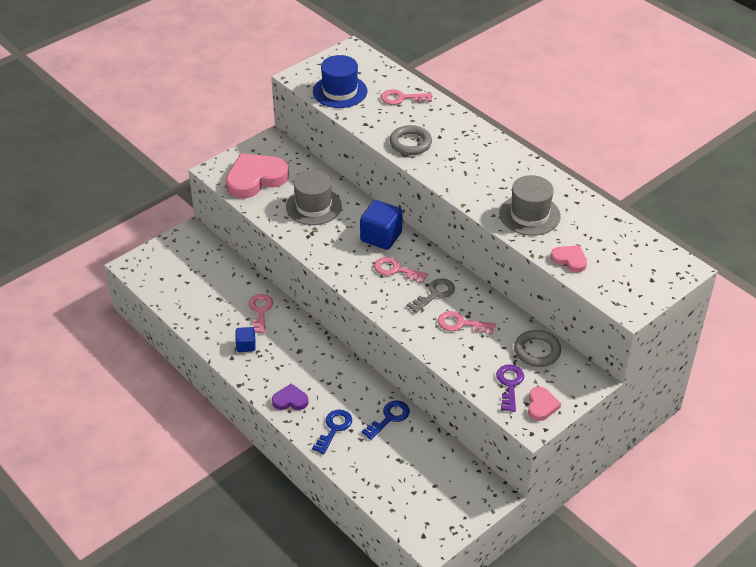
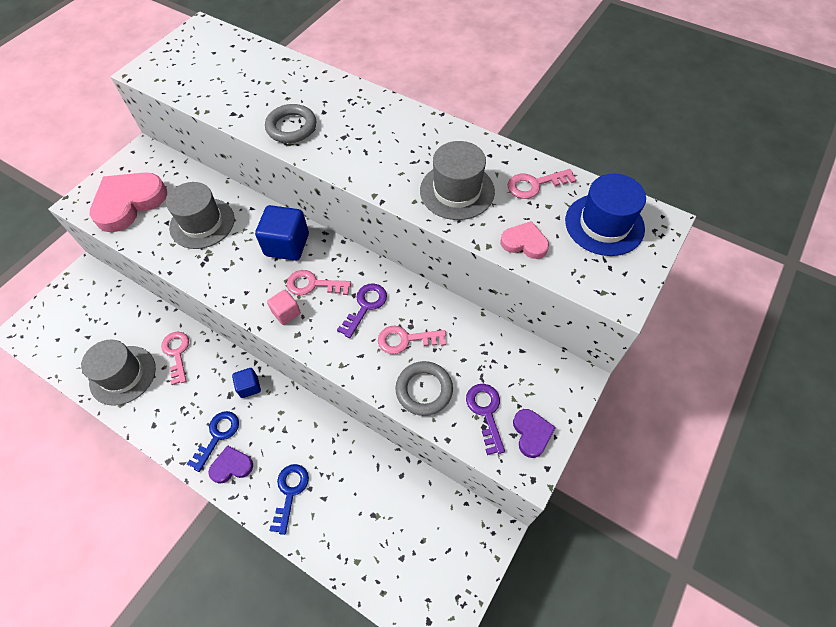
camera: 15 degrees left, 15 degrees up
(212, 316) = (123, 375): none -> grey hat
(246, 345) = (167, 404): blue cube -> blue cube (249, 387)
(340, 91) = (195, 79): blue hat -> blue hat (604, 224)
(369, 285) = (286, 313): none -> pink cube
(389, 418) = (349, 459): blue key -> blue key (217, 436)
(402, 98) = (269, 73): pink key -> pink key (535, 184)
(434, 294) = (365, 306): grey key -> purple key
(537, 351) = (502, 355): grey ring -> grey ring (424, 390)
(541, 406) = (531, 433): pink heart -> purple heart

